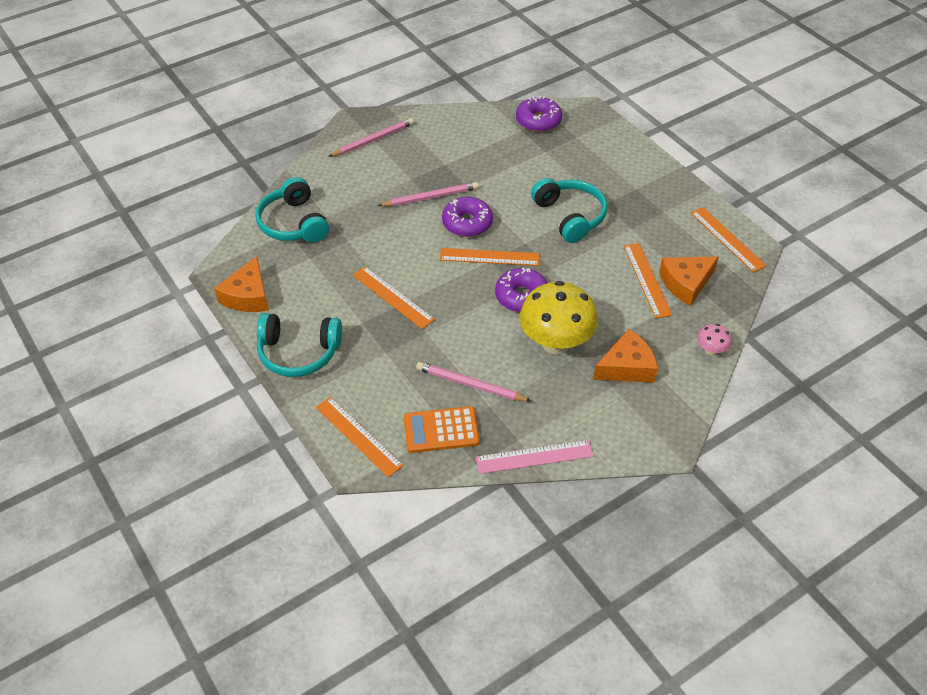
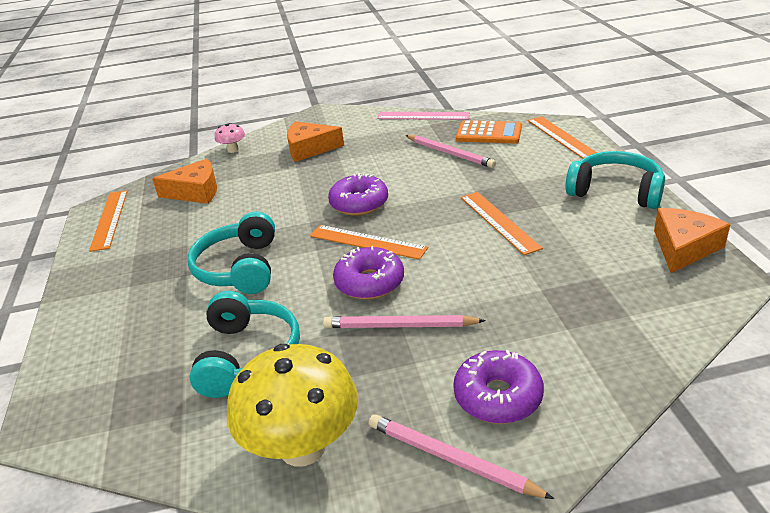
camera: 155 degrees left, 15 degrees down
(293, 223) = (622, 327): turquoise headphones -> turquoise headphones (248, 356)
(373, 140) = (452, 459): pink pencil -> pink pencil turned 45 degrees clockwise
(538, 121) = (139, 426): purple donut -> purple donut (498, 396)
(555, 343) = (355, 168): yellow mushroom -> yellow mushroom (302, 447)
(647, 280) = (226, 199): orange ruler -> none

